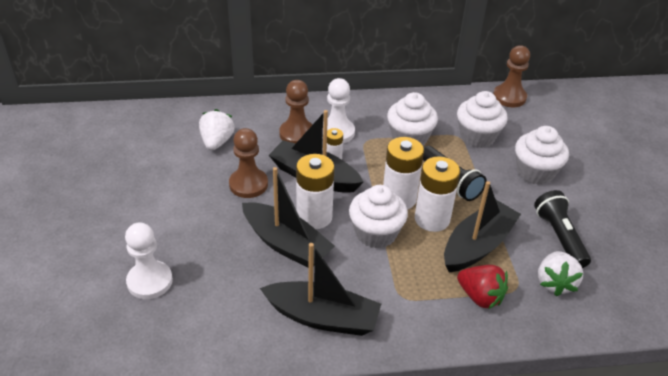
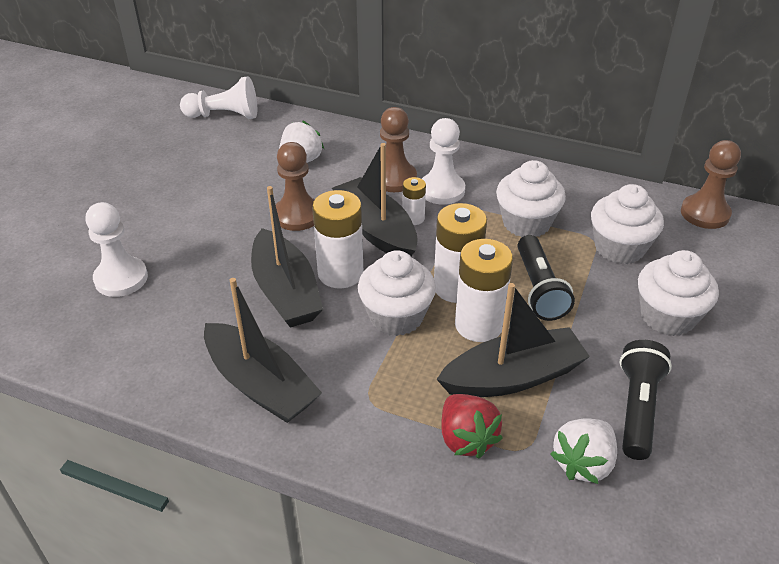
camera: 30 degrees right, 0 degrees up
(124, 122) = (224, 115): none -> white pawn

